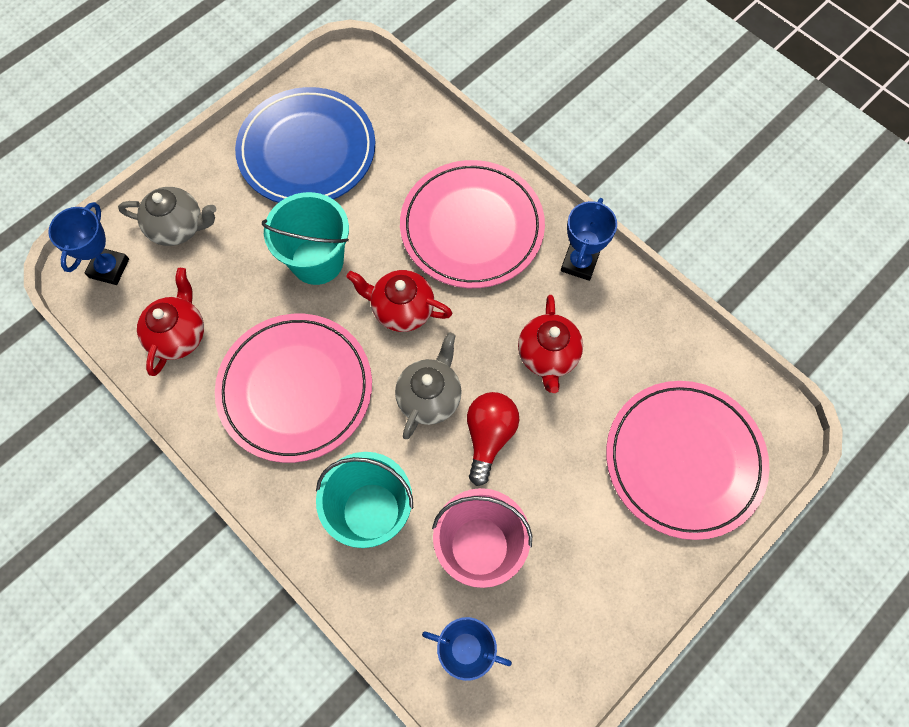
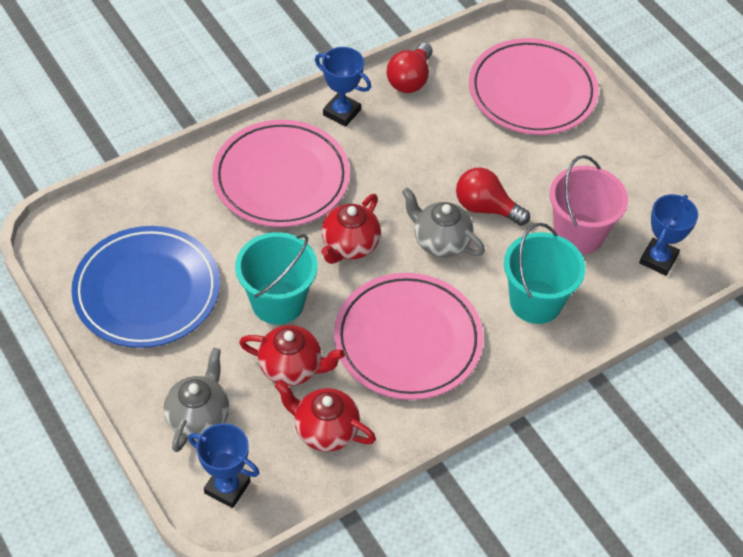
camera: 80 degrees left, 15 degrees down
(547, 356) = (423, 153): red teapot -> red teapot (291, 367)
(653, 321) = (410, 79): none -> red light bulb

